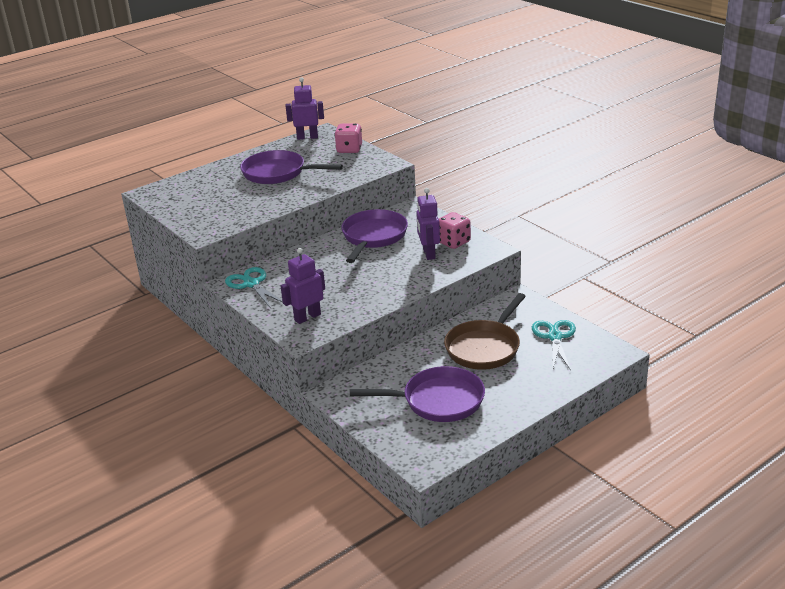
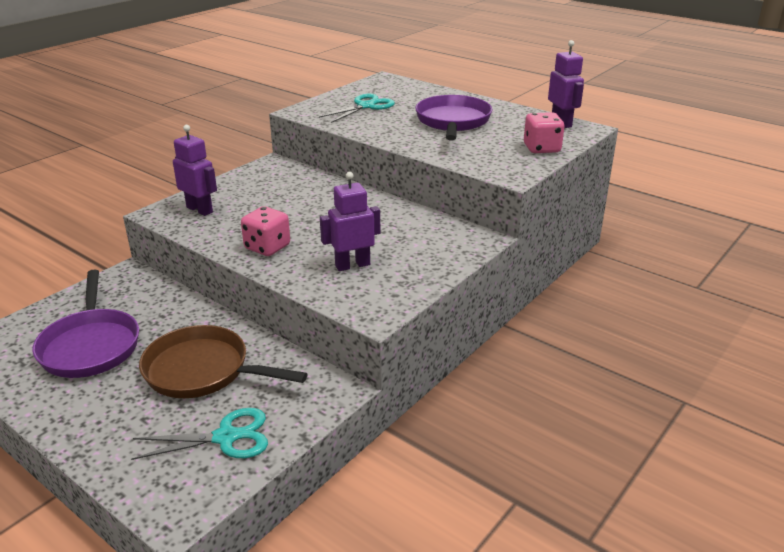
camera: 75 degrees right, 0 degrees up
(251, 284) = (270, 173): turquoise scissors -> turquoise scissors (366, 106)
(373, 237) = (389, 223): purple pan -> none
(453, 242) = (388, 280): pink dice -> pink dice (267, 247)

